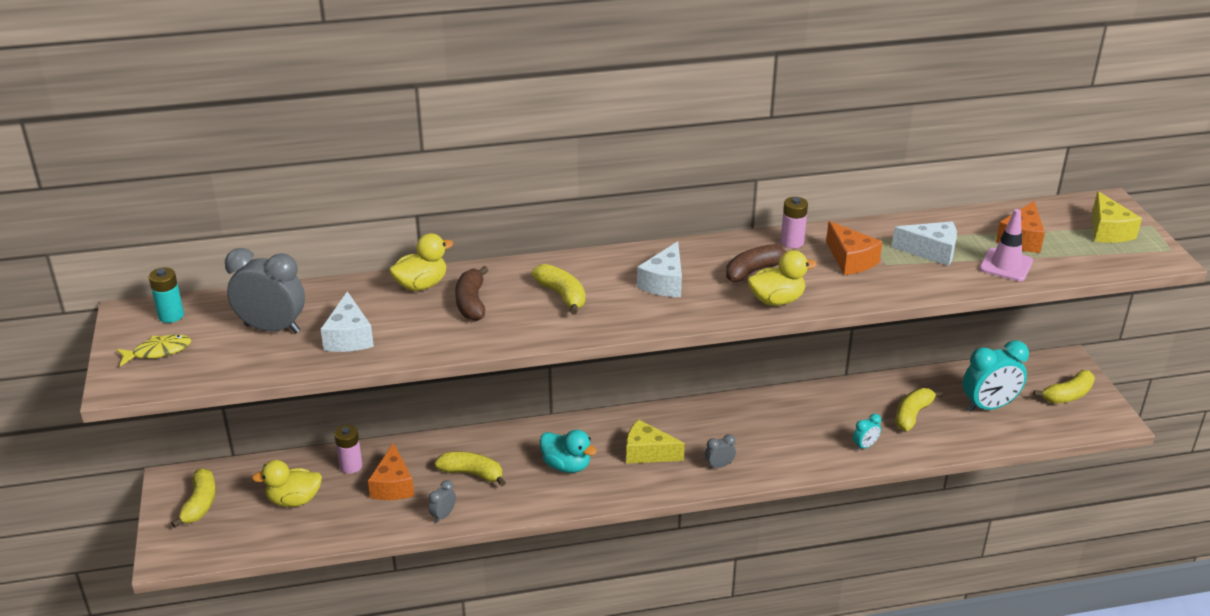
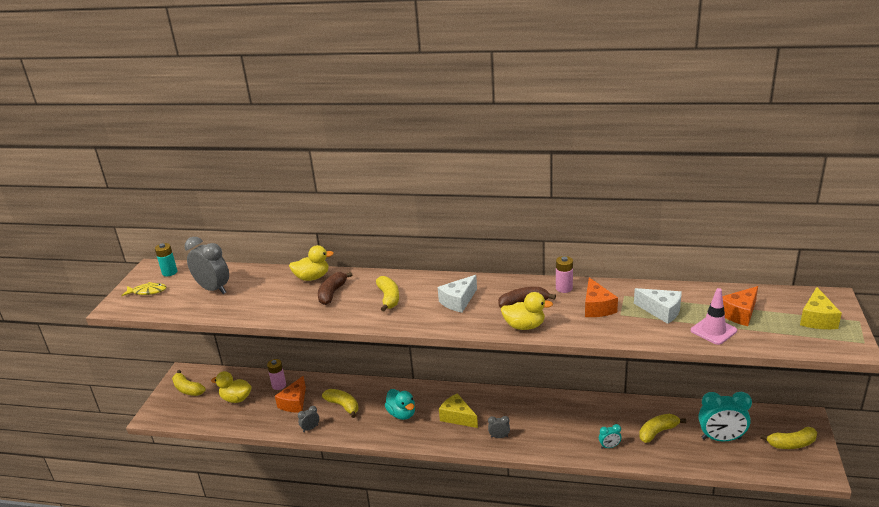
camera: 25 degrees right, 5 degrees down
(200, 504) = (188, 389): yellow banana -> yellow banana turned 105 degrees clockwise
(349, 337) = (249, 302): white cheese -> none

